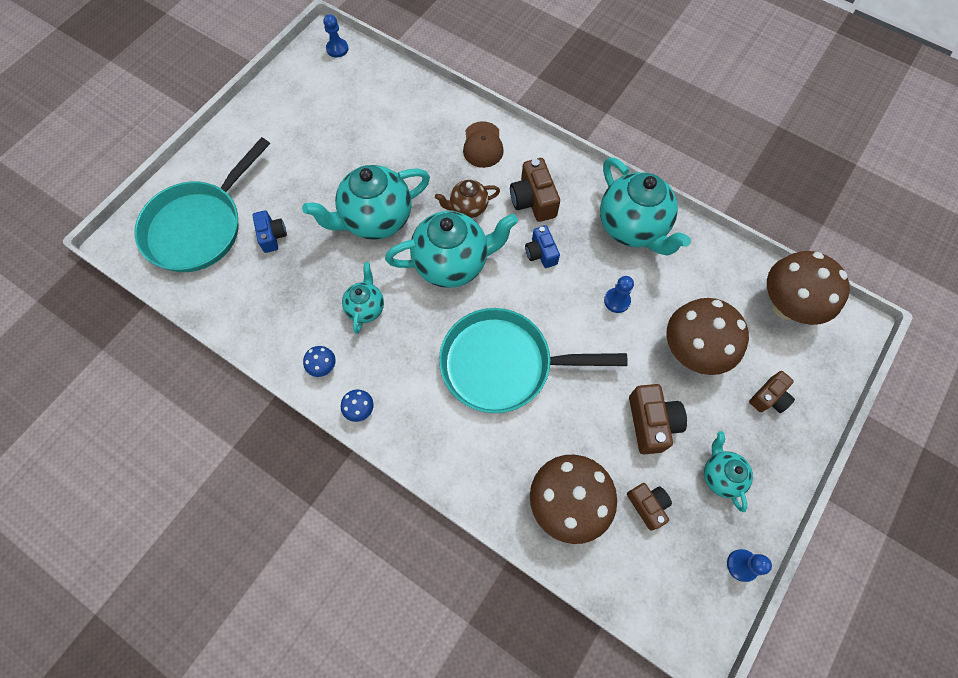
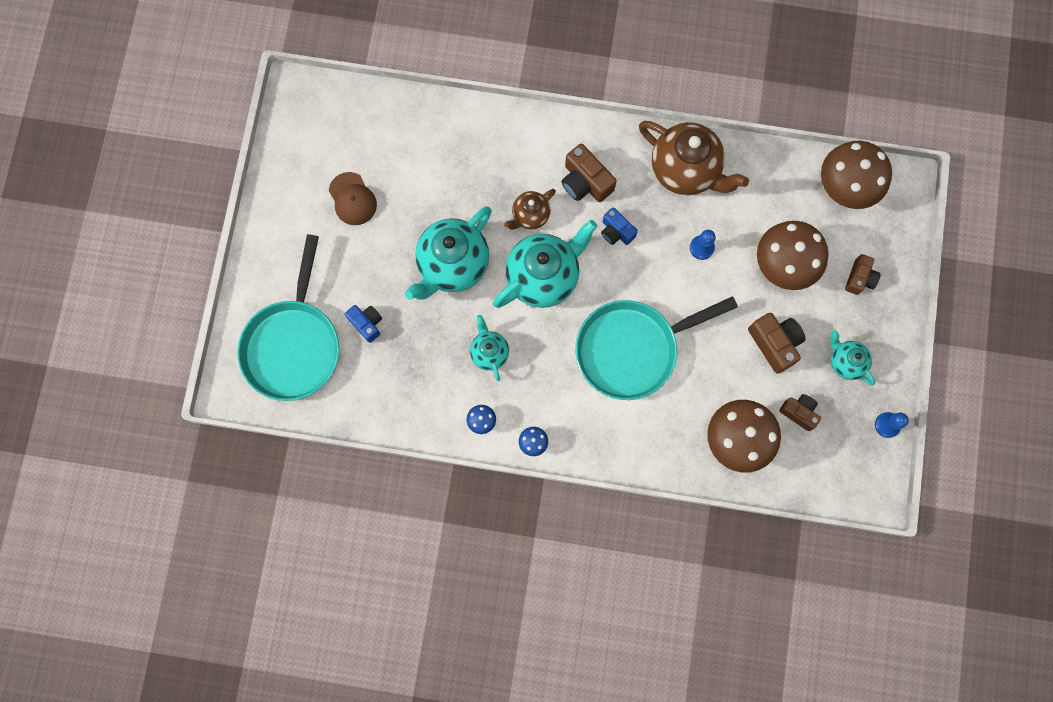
camera: 25 degrees left, 10 degrees up
(337, 49) = (313, 98): blue pawn -> none
(483, 145) = (511, 144): brown cap -> brown cap (352, 199)
(632, 228) = (685, 170): turquoise teapot -> brown teapot

